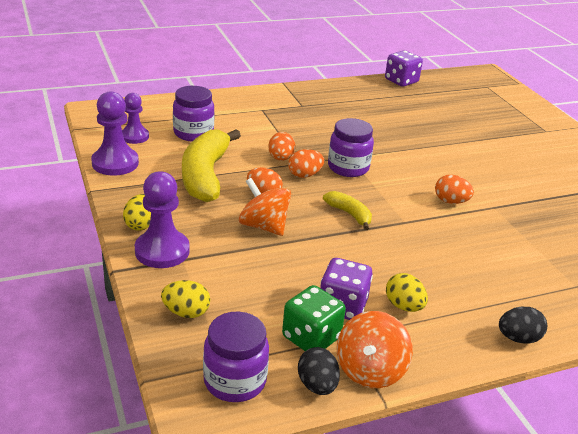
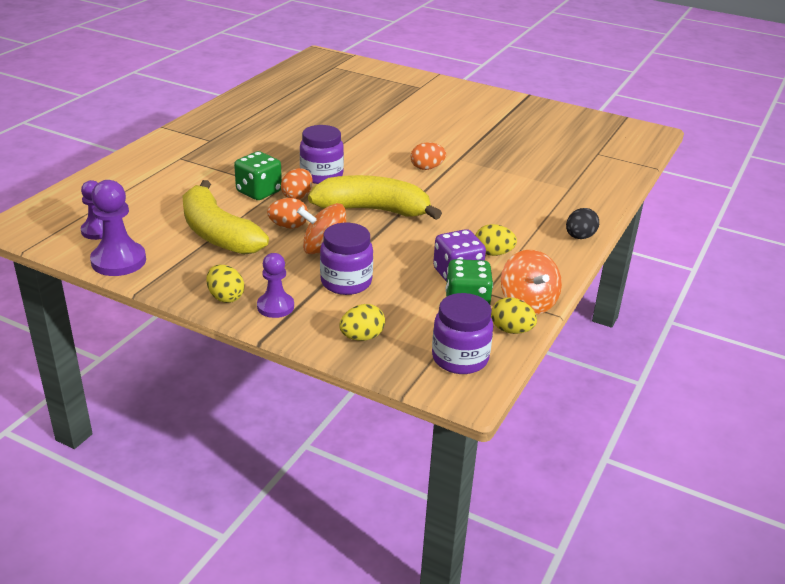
camera: 40 degrees left, 0 degrees up
(162, 251) = (275, 306): purple pawn -> purple pawn, size x0.65
(193, 133) = (150, 204): purple jar -> purple jar (346, 282)
(280, 158) = (259, 192): orange egg -> green dice
(317, 385) = (511, 330): black egg -> yellow egg
(349, 214) = (372, 210): yellow banana -> yellow banana, size x2.03
(401, 81) = (262, 87): purple dice -> none

